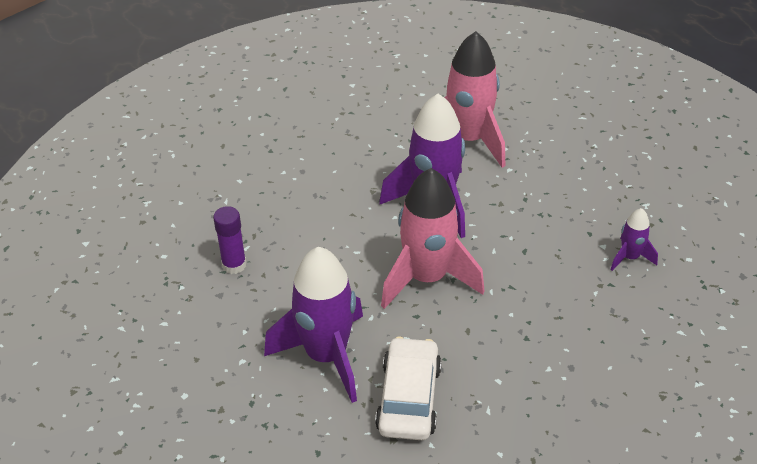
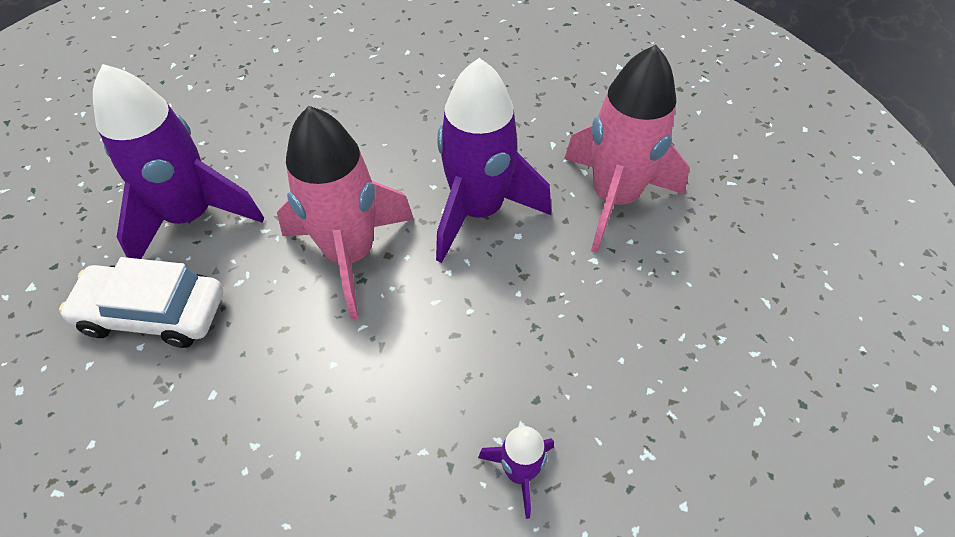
camera: 60 degrees right, 10 degrees up
(234, 265) = (287, 97): purple glue stick -> none
(408, 398) = (153, 313): white car -> white car turned 150 degrees counterclockwise

